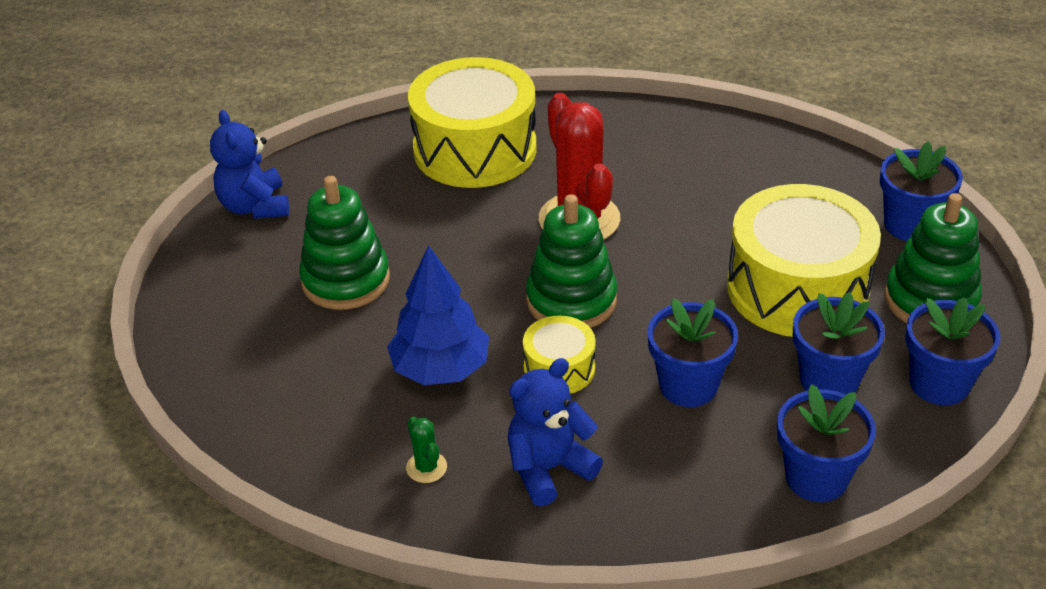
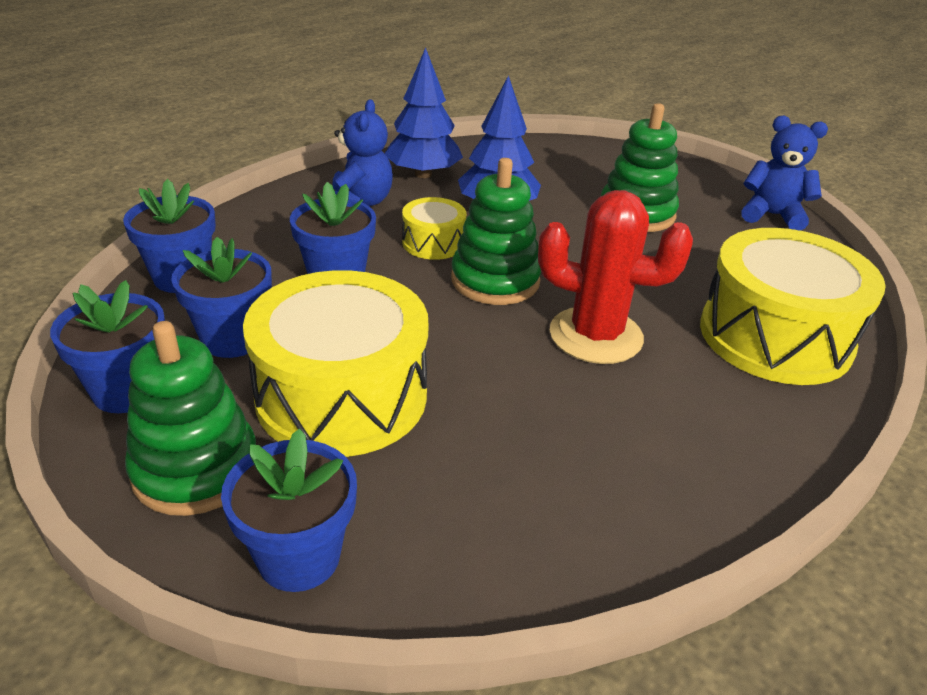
camera: 125 degrees right, 5 degrees down
(426, 467) = (423, 174): green cactus -> blue tree

